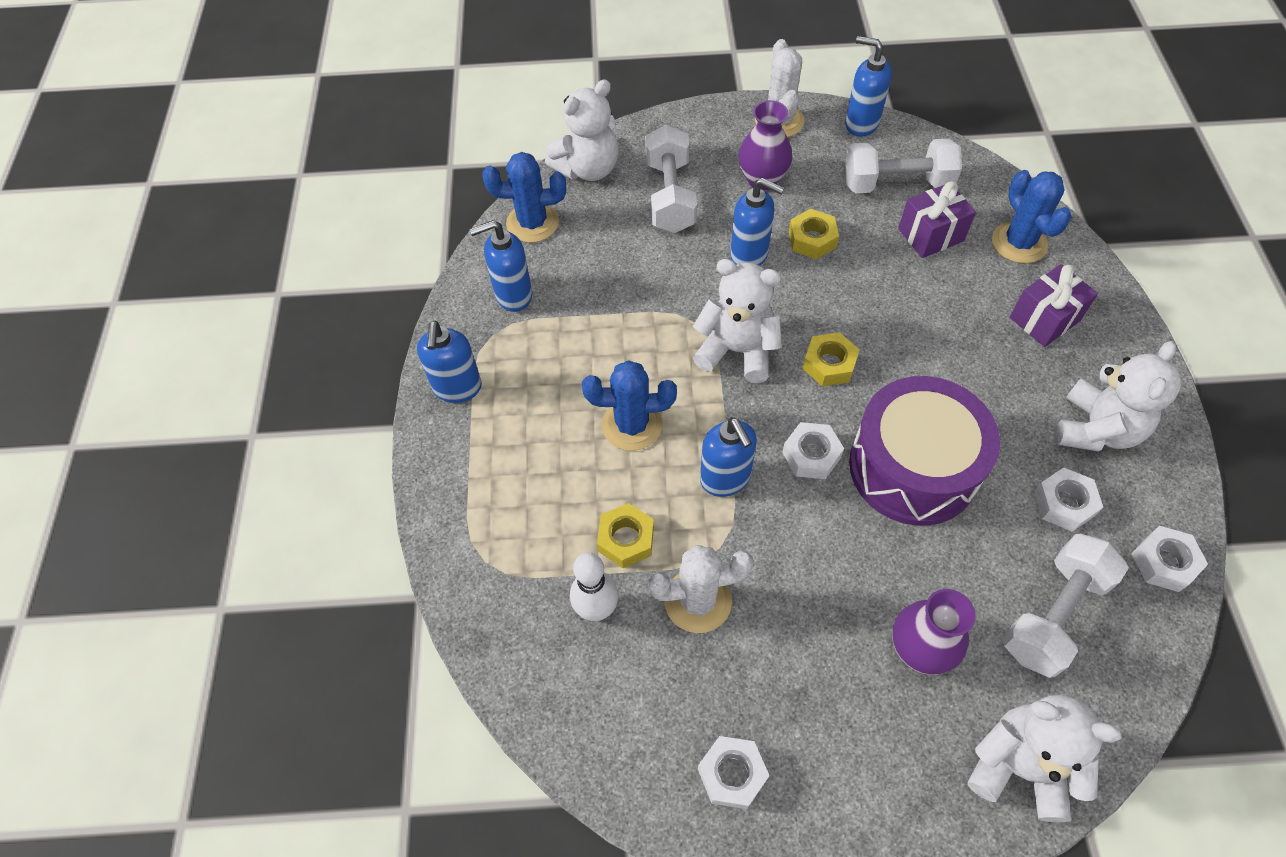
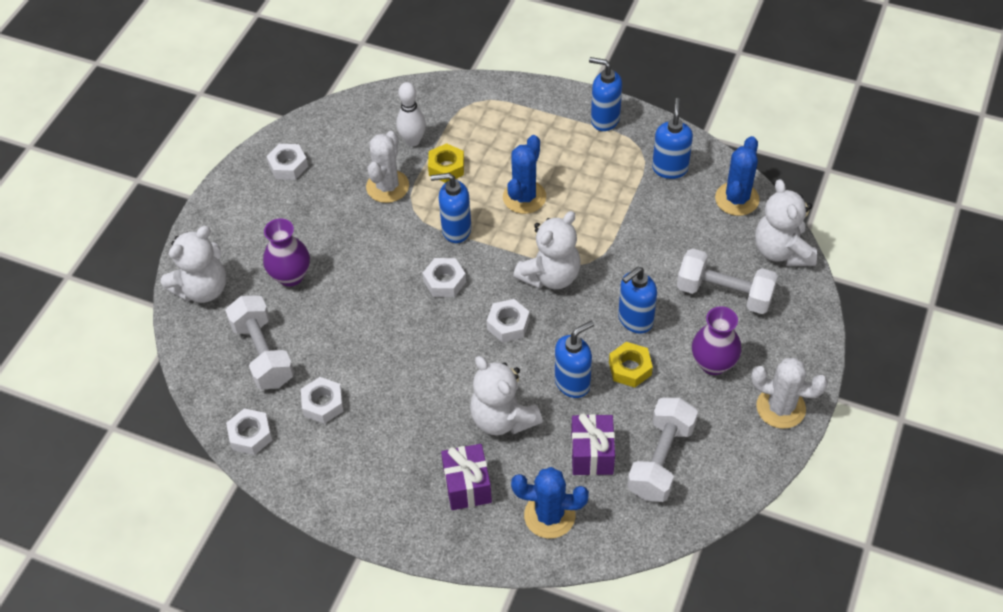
camera: 115 degrees right, 5 degrees down
(829, 364) = (508, 324): yellow nut -> white nut
(861, 124) = (748, 471): blue soap dispenser -> blue soap dispenser (572, 383)
(913, 467) = (401, 333): purple drum -> none
(1096, 429) = (360, 459): white teddy bear -> white teddy bear (503, 418)

